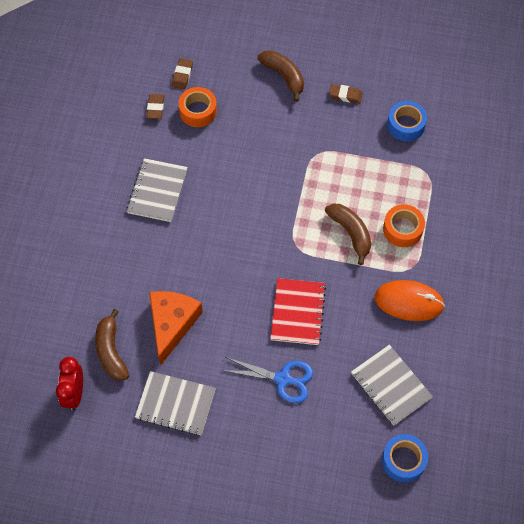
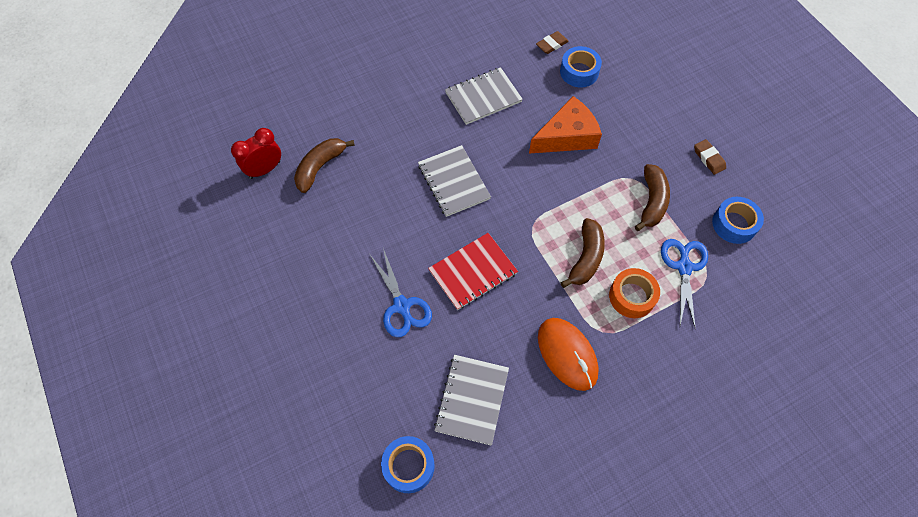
camera: 50 degrees right, 0 degrees up
(172, 324) = (379, 190): orange cheese -> orange cheese (567, 136)
(175, 404) = (312, 243): grey notebook -> grey notebook (453, 182)
(182, 75) = (598, 40): brown eraser -> none
(198, 111) = (579, 72): orange tape -> blue tape
(284, 76) = (675, 104): brown banana -> brown banana (652, 202)
(409, 181) = (684, 267): none -> blue scissors

